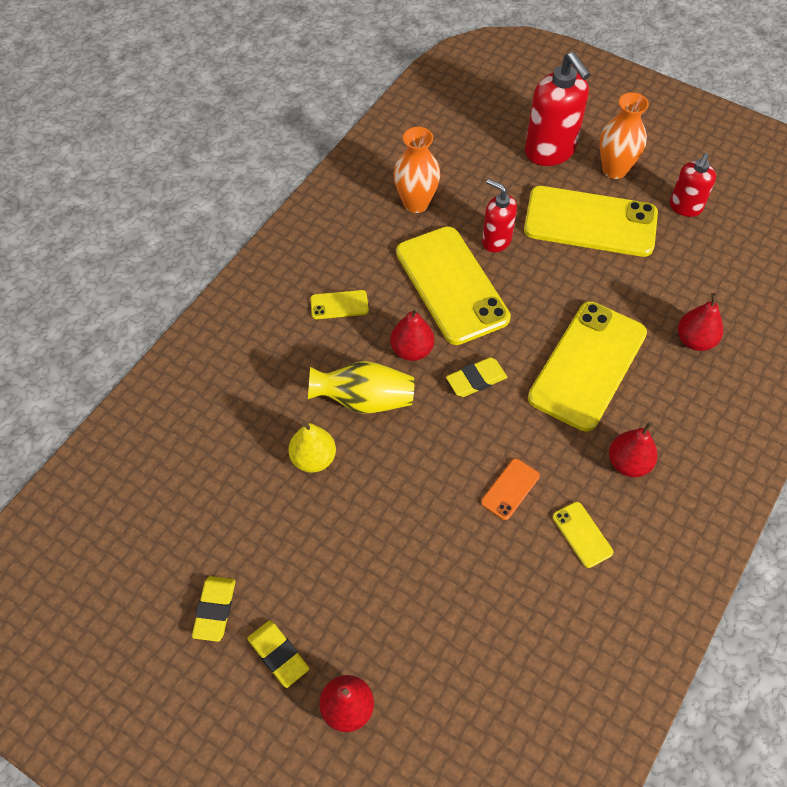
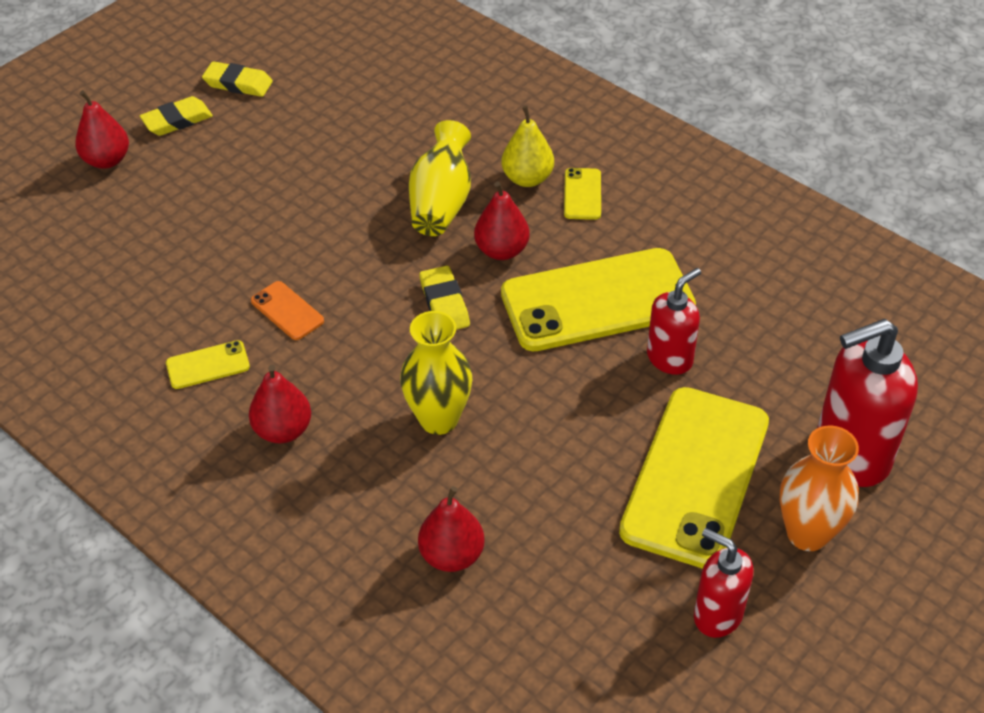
camera: 100 degrees right, 10 degrees down
(313, 458) = (377, 157): yellow pear -> yellow pear (527, 178)
(416, 203) = (747, 283): orange vase -> none
(588, 365) = (438, 419): yellow phone -> yellow vase

